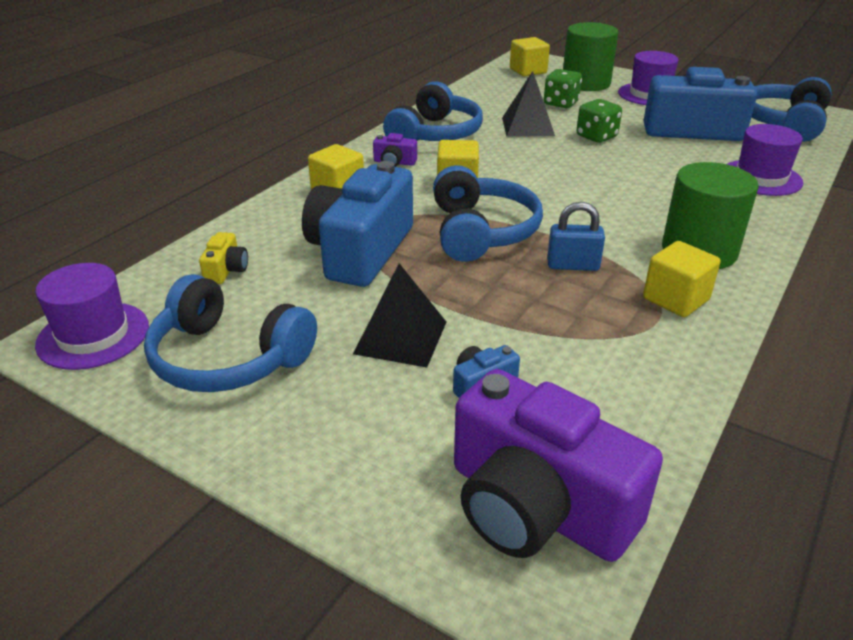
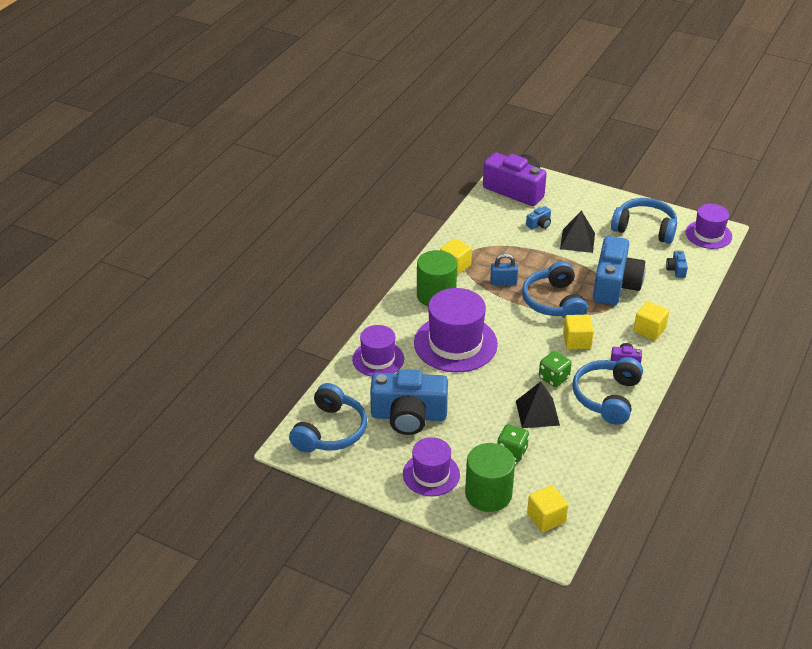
camera: 175 degrees right, 5 degrees up
(226, 270) = (676, 269): yellow camera -> blue camera
(596, 137) = (484, 401): green dice -> green dice (553, 378)
(647, 189) = (455, 343): none -> purple hat

